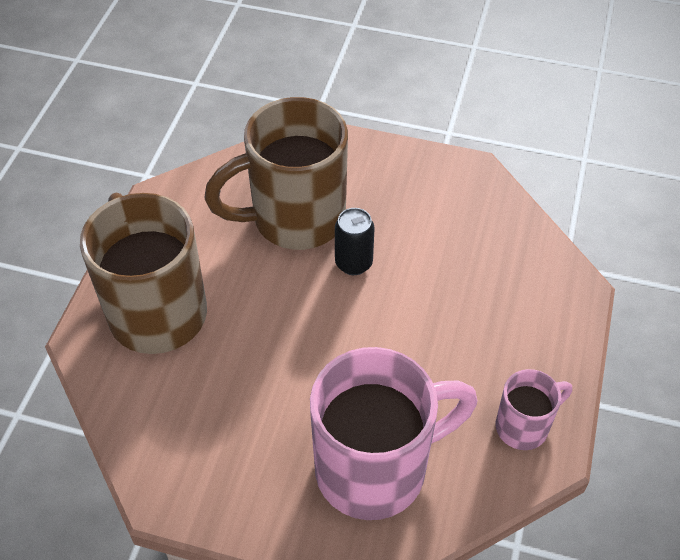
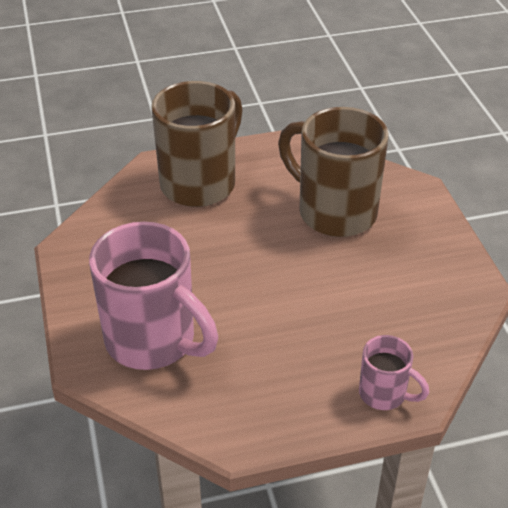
camera: 60 degrees right, 10 degrees down
(353, 263) = (321, 258): black can -> none
(524, 426) = (249, 414): pink mug -> pink mug (384, 394)

